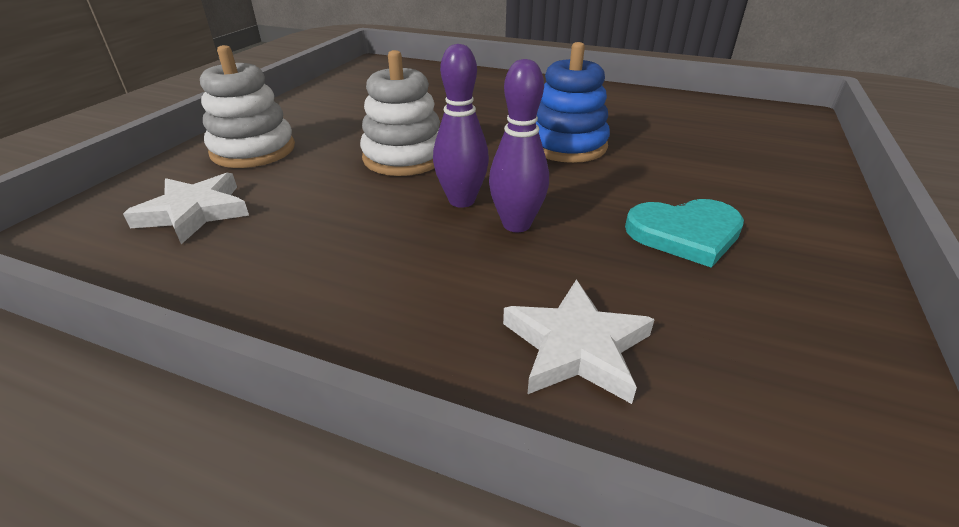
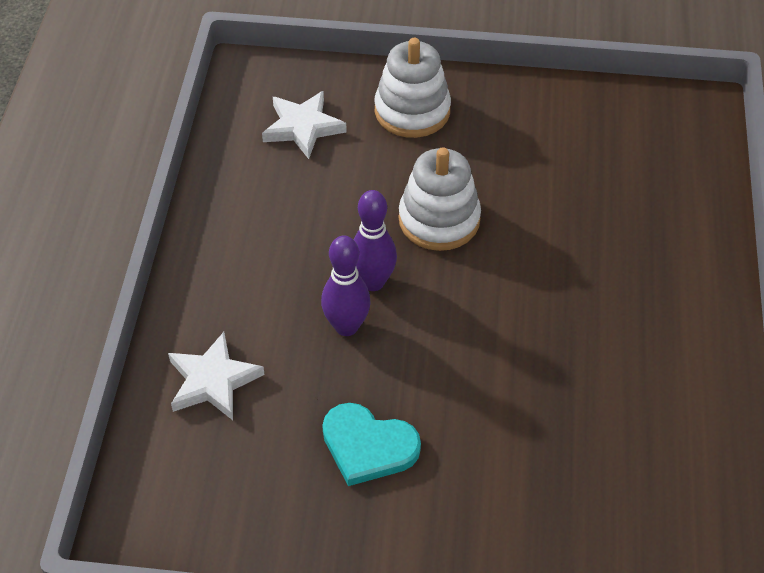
camera: 75 degrees right, 15 degrees up
(567, 145) = (518, 344): blue stacking toy -> none
(685, 234) = (368, 446): turquoise heart -> turquoise heart turned 45 degrees counterclockwise

